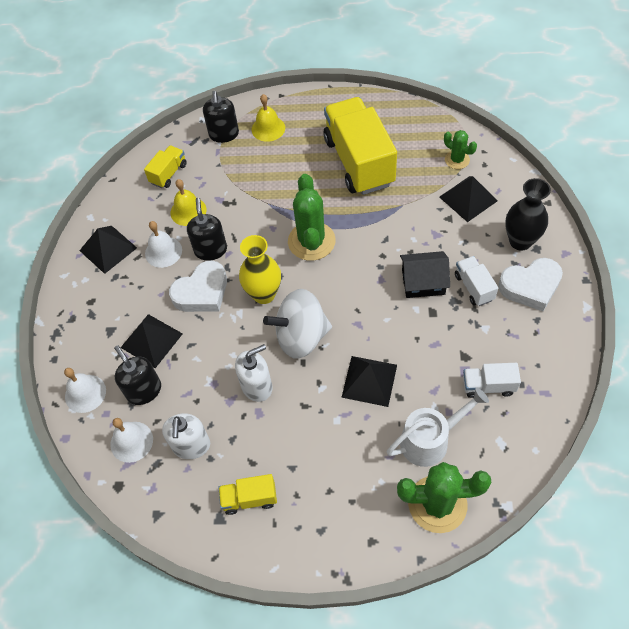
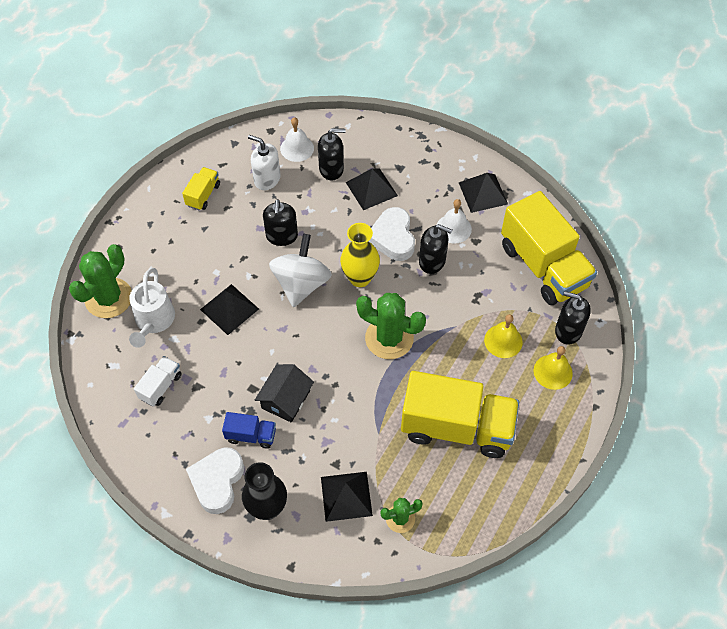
camera: 115 degrees right, 0 degrees up
(85, 393) = (355, 136): white bell -> none
(168, 173) = (543, 266): yellow truck -> yellow truck, size x2.23
(188, 211) = (487, 263): yellow bell -> yellow bell (503, 341)
(257, 386) = (282, 236): white soap dispenser -> black soap dispenser
(474, 287) = (251, 435): white truck -> blue truck

